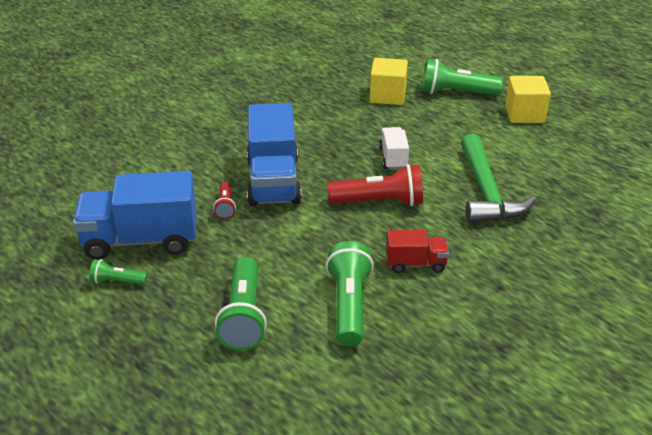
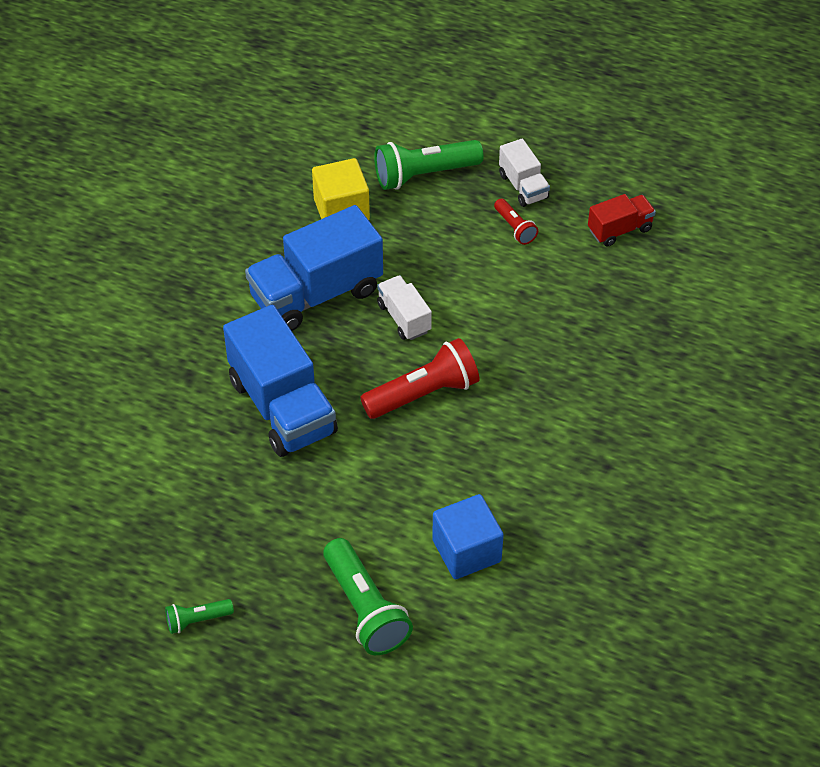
camera: 25 degrees left, 15 degrees up
(141, 240) = (184, 554): blue truck -> blue truck (316, 294)
(225, 207) = (250, 467): red flashlight -> red flashlight (515, 228)
(349, 305) = (466, 551): green flashlight -> blue cube
(415, 263) = (507, 468): red truck -> red truck (620, 229)
(486, 192) = (535, 334): green hammer -> none
(524, 114) = (523, 186): yellow cube -> white truck

